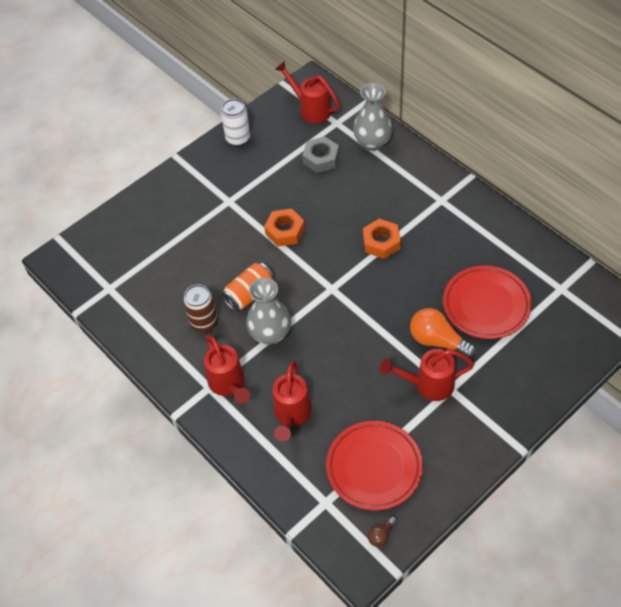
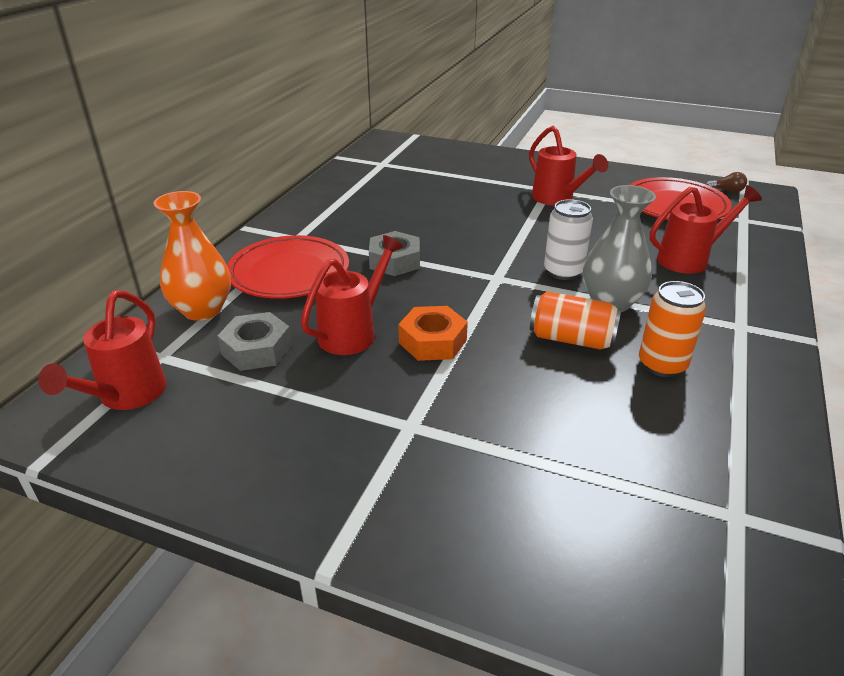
camera: 120 degrees left, 20 degrees down
(204, 323) = (662, 365): brown can -> orange can
(228, 384) = (716, 312): red watering can -> red watering can (353, 332)
(238, 138) = (235, 473): white can -> white can (563, 271)
(372, 142) = (202, 310): grey vase -> orange vase
(381, 242) = (394, 261): orange nut -> grey nut
(438, 341) = (502, 204): orange light bulb -> none
(486, 305) = (433, 190): red plate -> red plate (289, 273)

